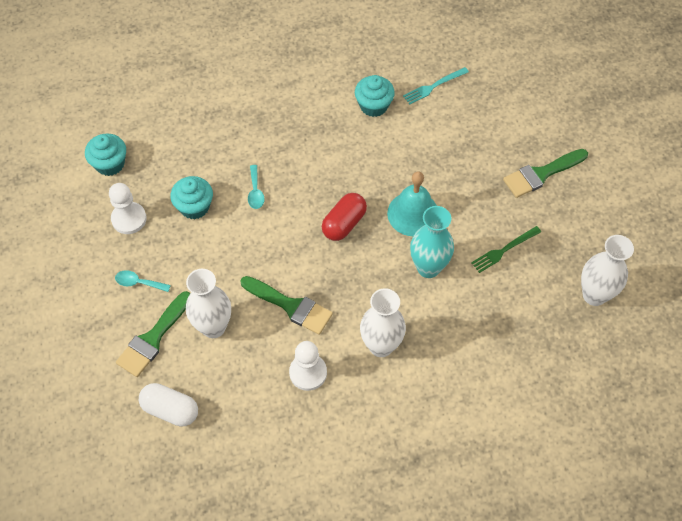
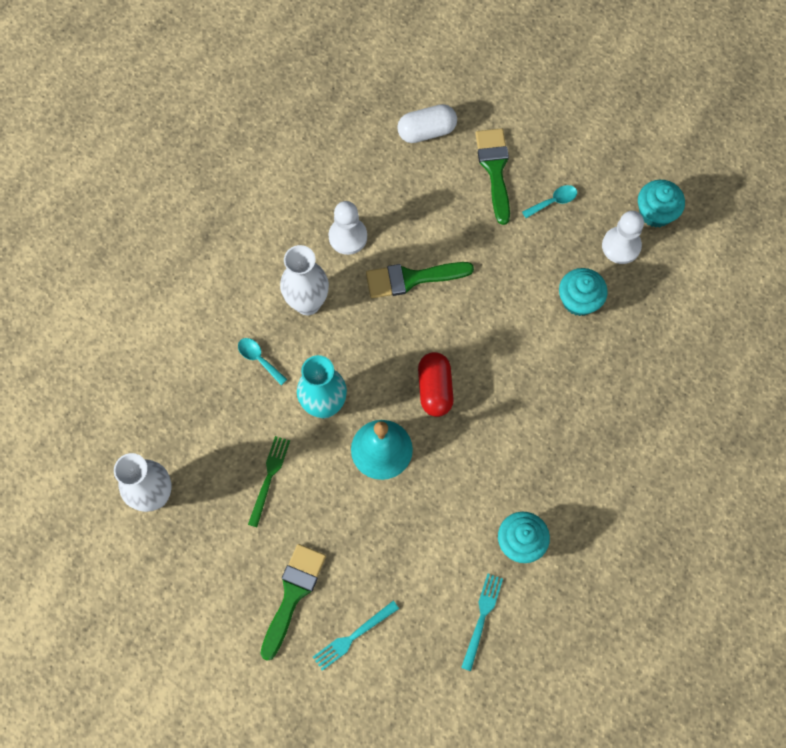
camera: 140 degrees right, 10 degrees up
(110, 164) = (694, 281): turquoise cupcake -> turquoise cupcake (655, 213)
(213, 327) = (457, 214): white vase -> none
(255, 192) = (541, 357): turquoise spoon -> turquoise spoon (259, 359)
(520, 128) = (353, 636): none -> turquoise fork

